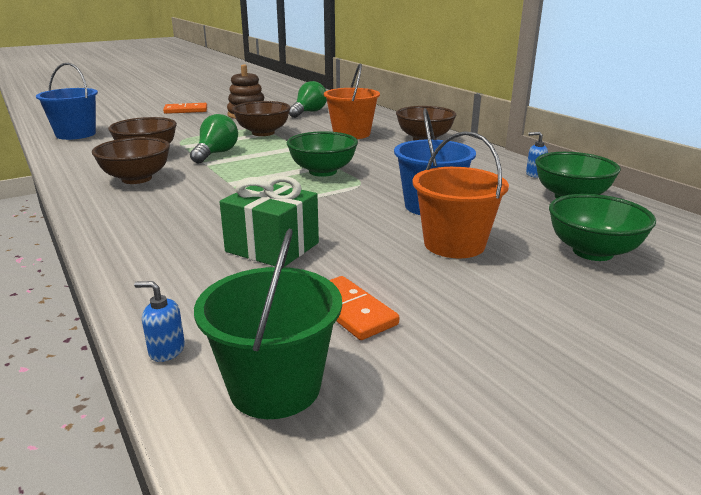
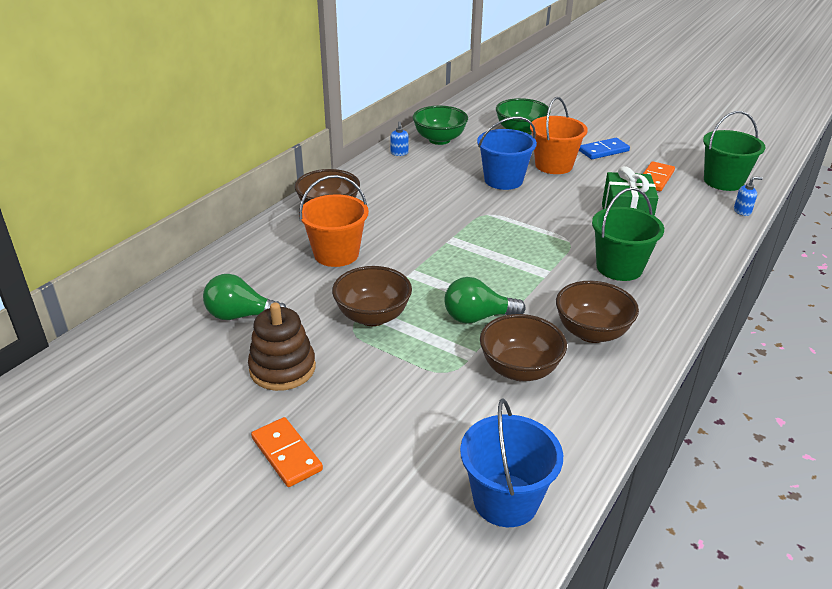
camera: 115 degrees left, 10 degrees up
(166, 350) = (742, 211): blue soap dispenser -> blue soap dispenser turned 90 degrees counterclockwise
(190, 213) = (619, 267): none -> green bucket
(323, 171) = (474, 238): green bowl -> none
(488, 300) = (603, 151): none -> blue domino

